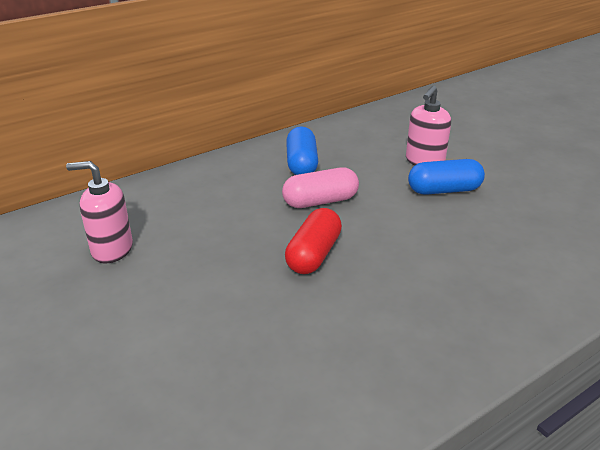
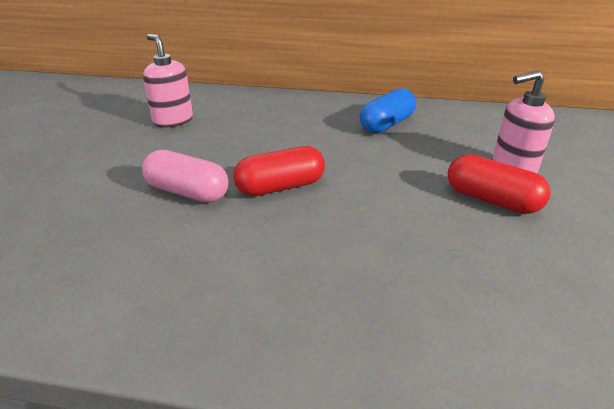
camera: 45 degrees right, 0 degrees up
(320, 201) = (354, 155): pink capsule -> pink capsule (187, 192)
(444, 190) = (491, 200): blue capsule -> red capsule

